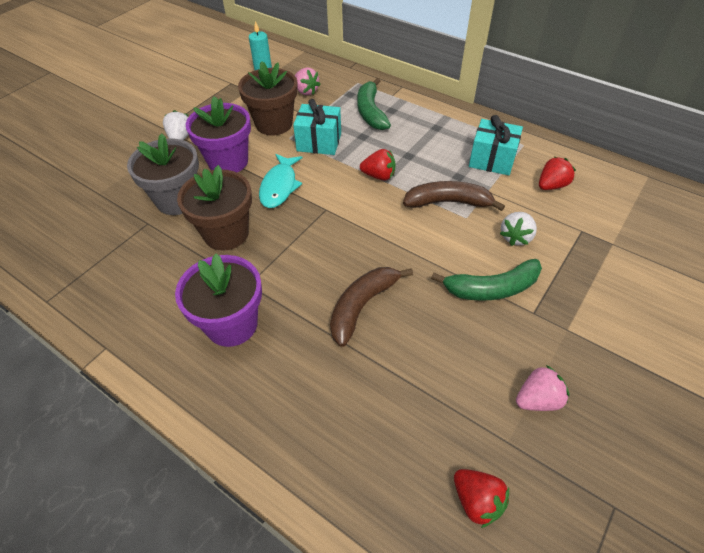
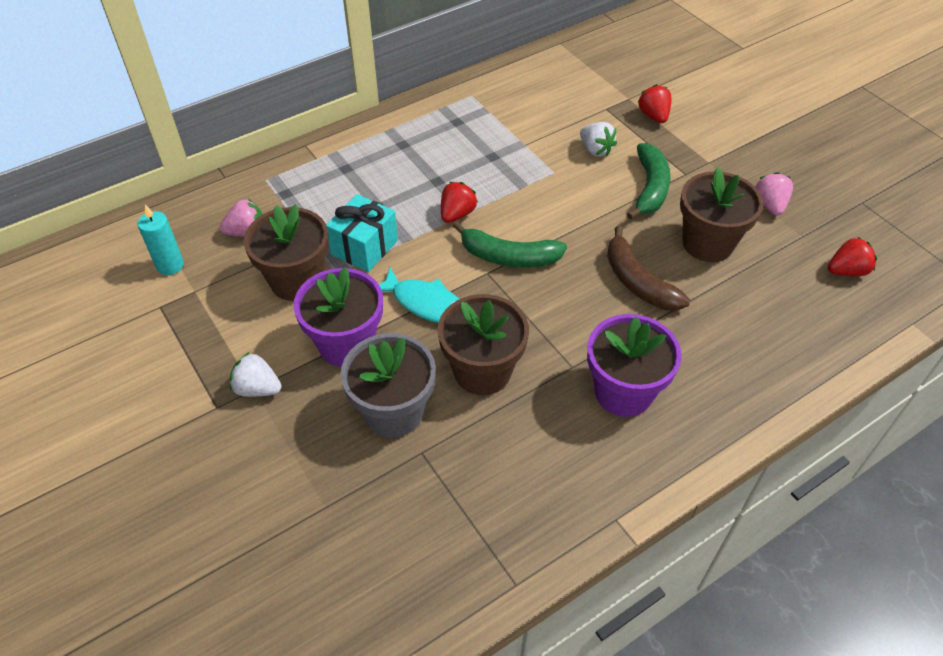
camera: 70 degrees left, 0 degrees up
(370, 112) = (336, 186): green banana -> green banana (508, 257)
(442, 351) = (707, 243): none -> brown flower pot
(448, 202) = (526, 176): brown banana -> none
(492, 160) = (481, 124): turquoise gift -> none
(551, 185) = (540, 102): red strawberry -> red strawberry (653, 116)

